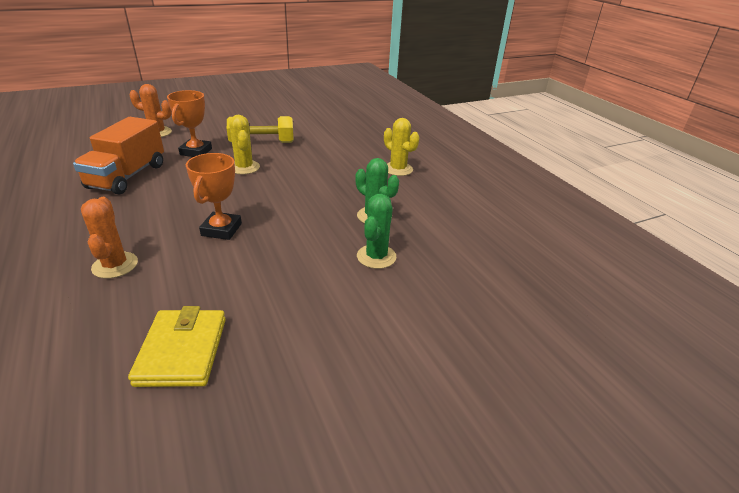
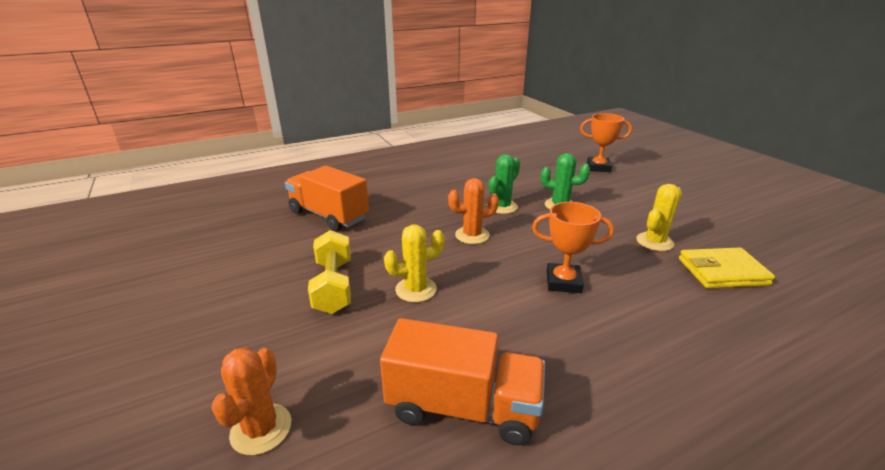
camera: 90 degrees left, 5 degrees down
(115, 265) = (667, 340): orange cactus -> orange cactus (472, 235)
(196, 152) = (363, 347): orange trophy -> orange trophy (598, 167)
(362, 138) = (329, 215): none -> orange truck
(398, 169) = (409, 197): yellow cactus -> yellow cactus (654, 242)

